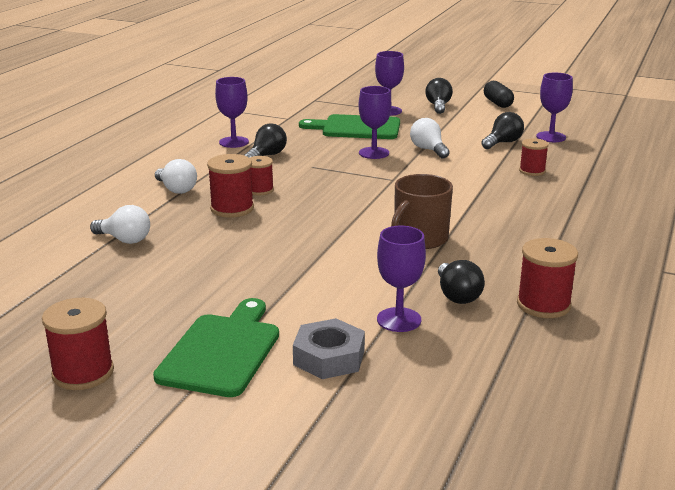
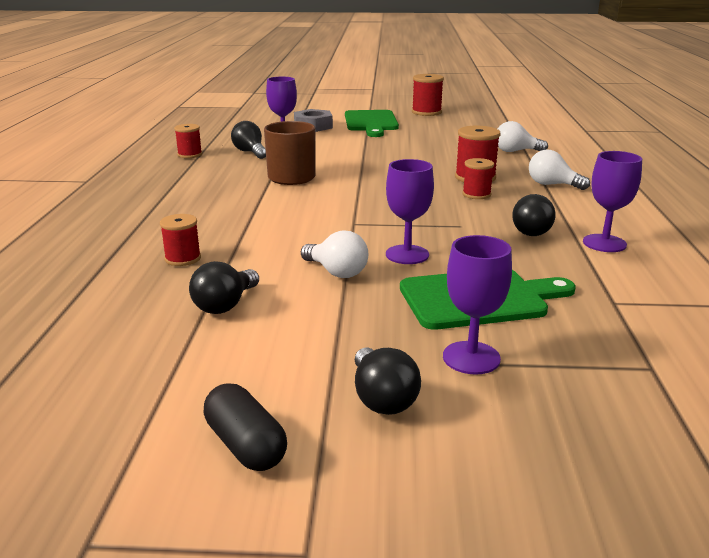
camera: 160 degrees right, 0 degrees up
(543, 305) = (190, 154): red spool -> red spool, size x0.66
(551, 137) = (137, 335): purple goblet -> none

